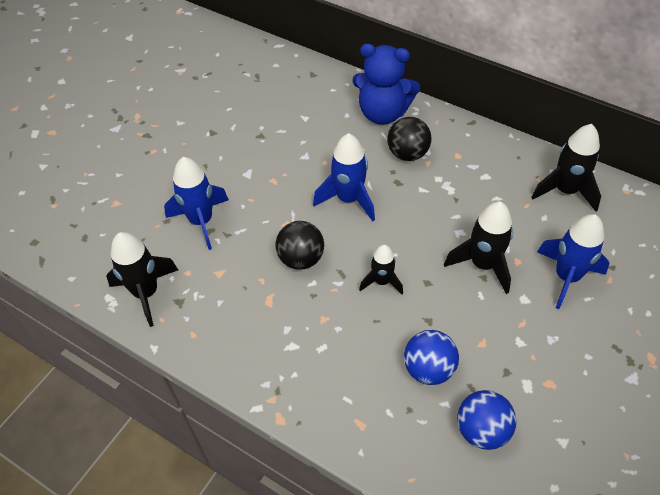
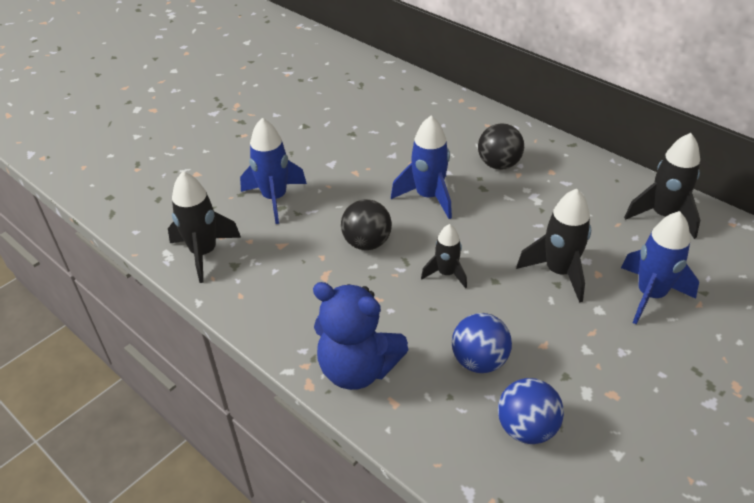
camera: 10 degrees right, 10 degrees down
(383, 113) = (480, 127): blue teddy bear -> blue teddy bear (358, 368)

